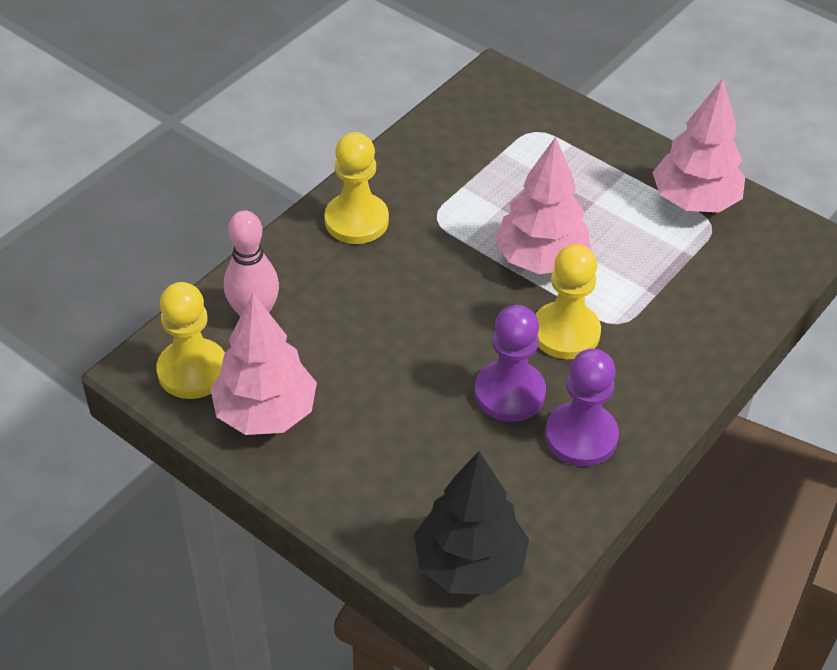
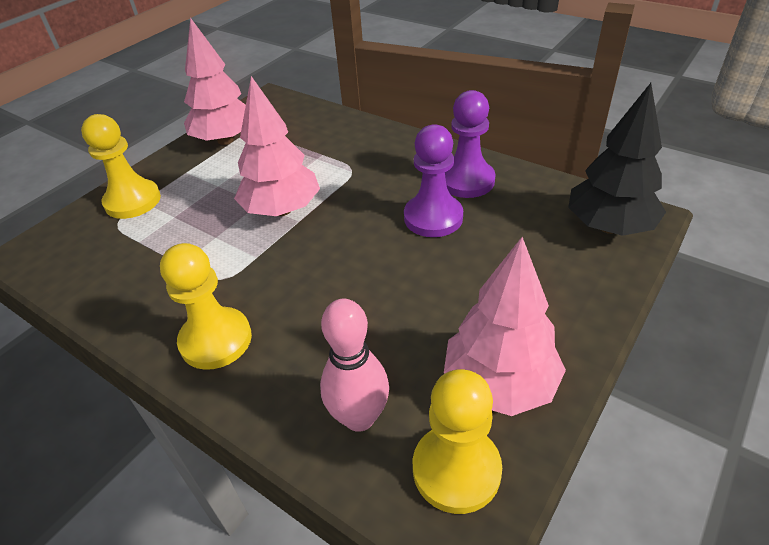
camera: 90 degrees left, 5 degrees down
(565, 333) = (364, 193): yellow pawn -> yellow pawn (133, 201)

